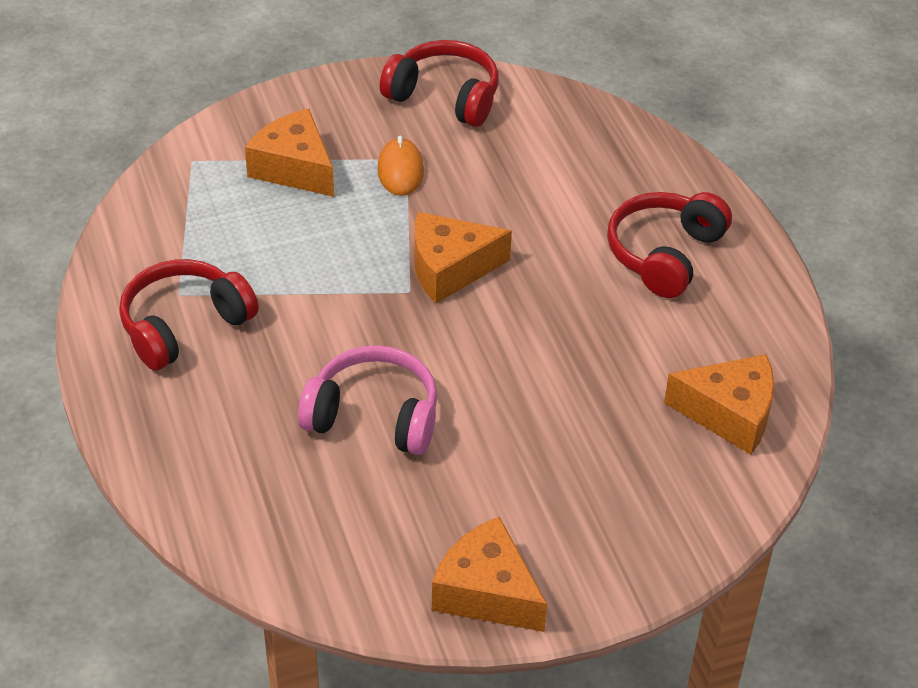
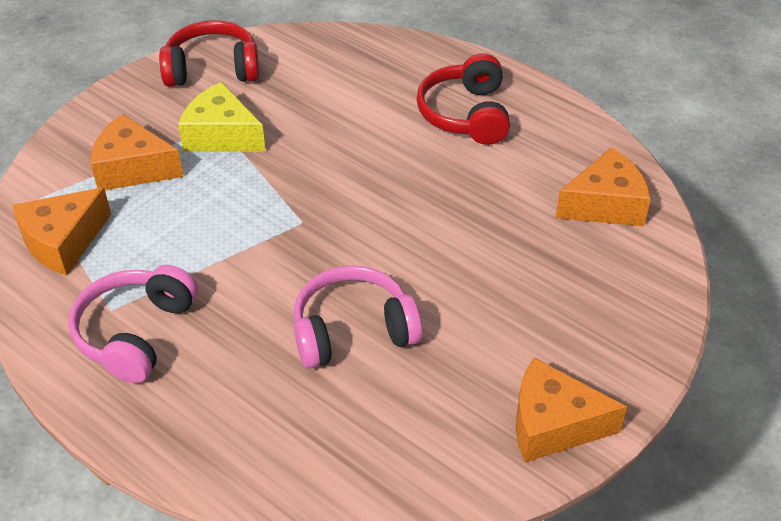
camera: 30 degrees left, 0 degrees up
(184, 325) = (135, 333): red headphones -> pink headphones
(400, 170) = (221, 135): orange mouse -> yellow cheese
(449, 268) = (319, 191): orange cheese -> orange cheese (63, 242)

